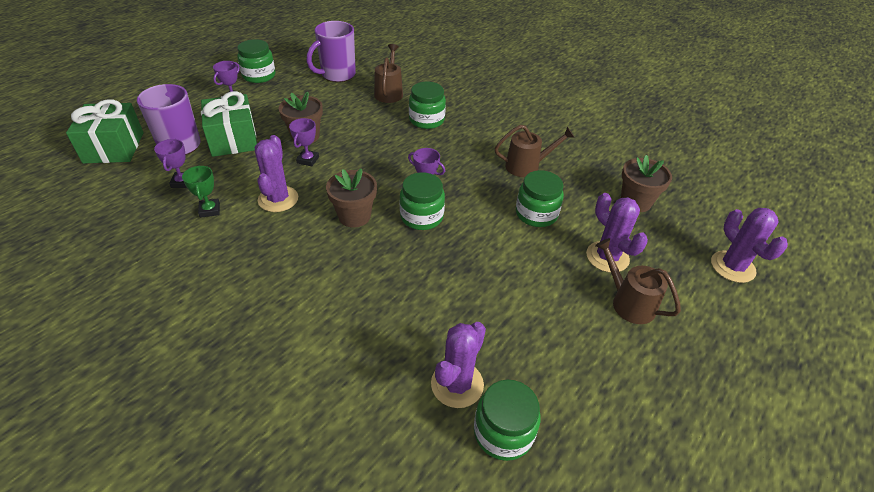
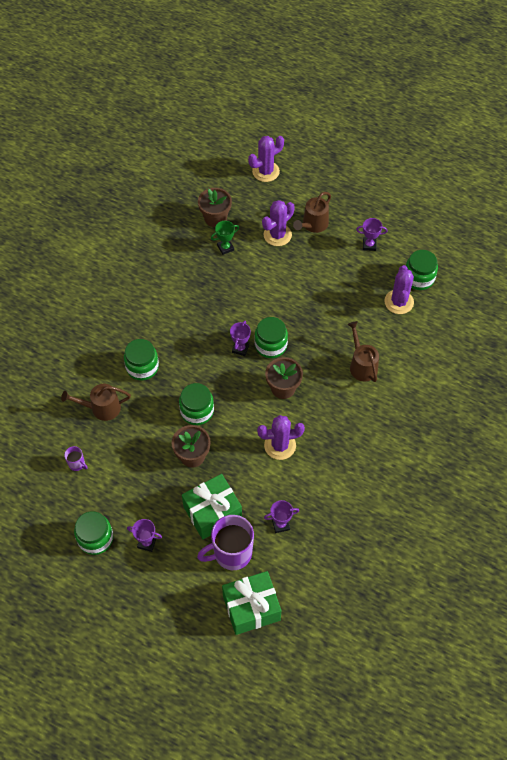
camera: 100 degrees left, 15 degrees up
(210, 210) = (306, 488): green trophy -> green trophy (225, 248)
(308, 160) = (225, 442): purple trophy -> purple trophy (369, 245)
(337, 75) = (77, 464): purple mug -> purple mug, size x0.45
(457, 384) = (399, 302): purple cactus -> purple cactus turned 75 degrees clockwise
(526, 166) = (191, 286): brown watering can -> brown watering can (362, 365)
(536, 214) = (246, 276): green jar -> green jar (197, 411)

